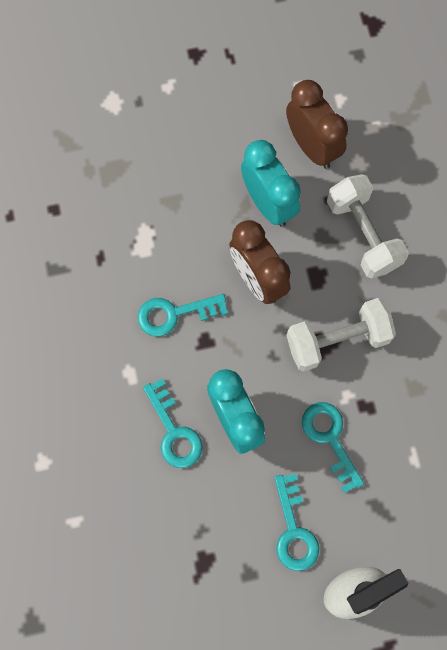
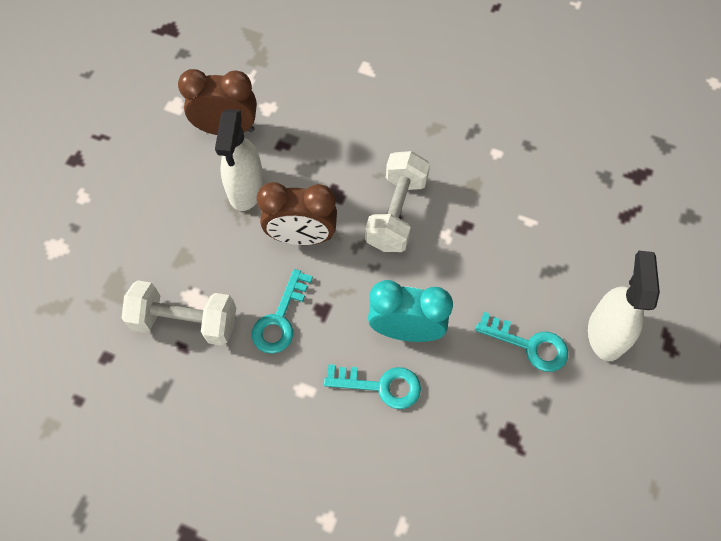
camera: 55 degrees left, 10 degrees down
(268, 203) = (246, 189): turquoise clock -> white spray bottle
(330, 439) = (472, 269): turquoise key -> none
(363, 234) = (326, 141): white dumbbell -> white dumbbell (185, 322)

